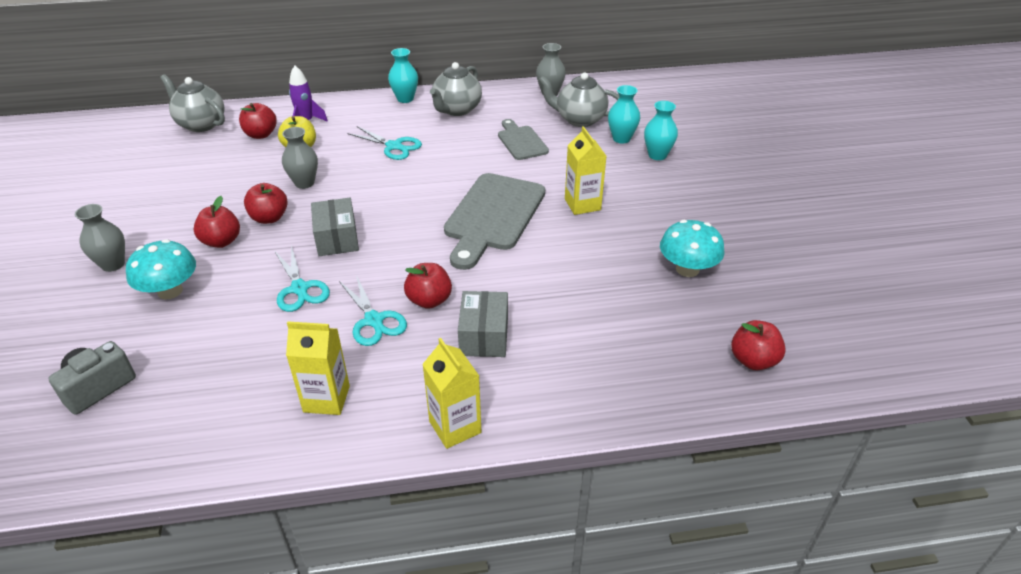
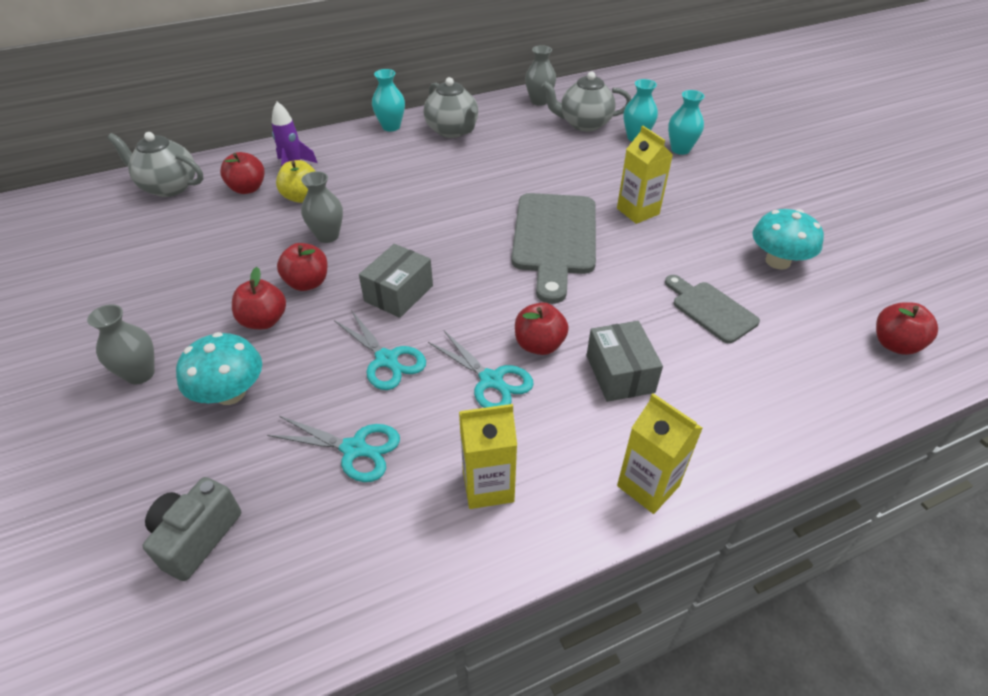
camera: 15 degrees left, 5 degrees up
(337, 238) = (399, 293): grey box -> grey box turned 60 degrees clockwise
(394, 146) = (407, 180): turquoise scissors -> turquoise scissors (354, 449)
(456, 109) = (453, 131): grey teapot -> grey teapot turned 45 degrees counterclockwise
(521, 141) = (538, 155): grey cutting board -> grey cutting board (710, 309)

